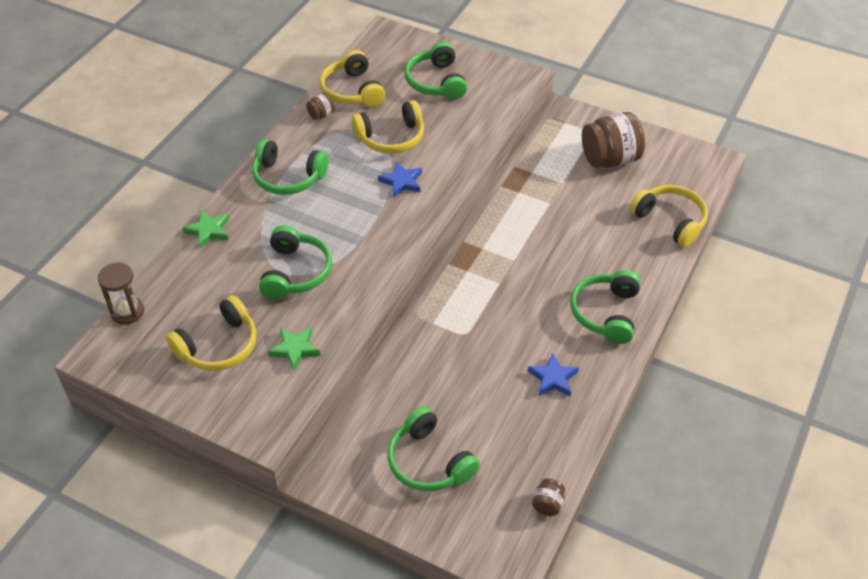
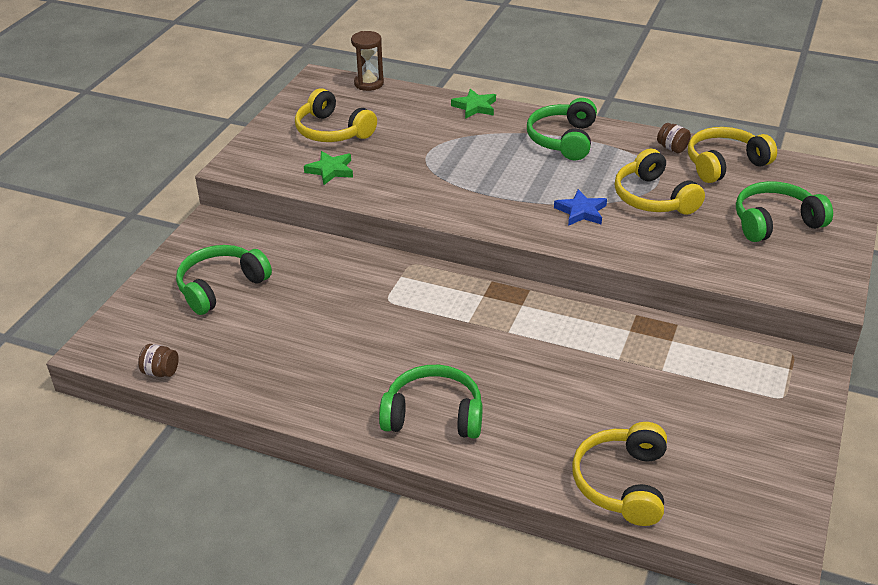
camera: 85 degrees right, 10 degrees down
(295, 272) = (429, 159): green headphones -> none
(553, 378) = (328, 371): blue star -> none
(610, 159) = (730, 417): brown jar -> none
(670, 221) = (622, 483): yellow headphones -> yellow headphones turned 150 degrees clockwise

